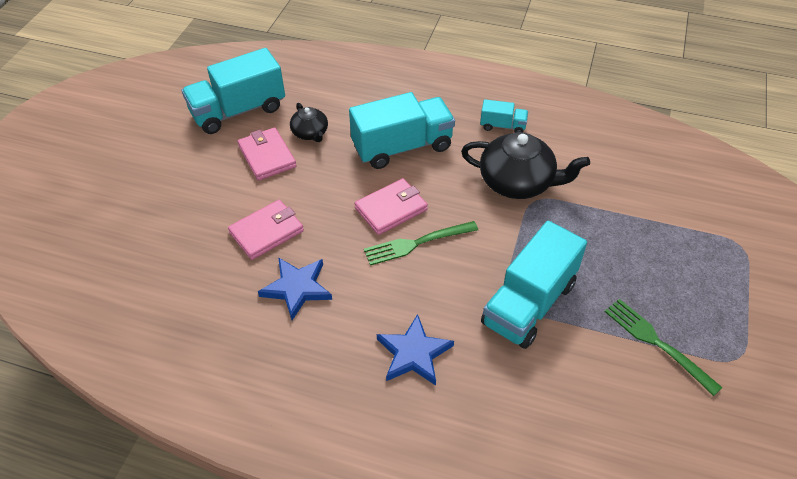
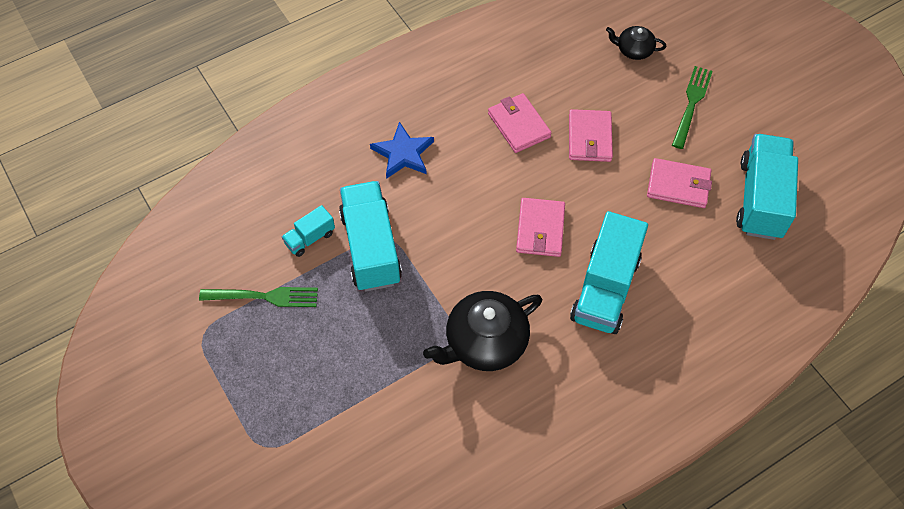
camera: 130 degrees right, 10 degrees up
(297, 288) = (518, 125): blue star -> pink wallet
(310, 133) = (683, 233): black teapot -> black teapot (634, 50)
(417, 243) = (490, 221): green fork -> green fork (691, 104)
(502, 126) = (562, 391): turquoise truck -> turquoise truck (310, 238)

